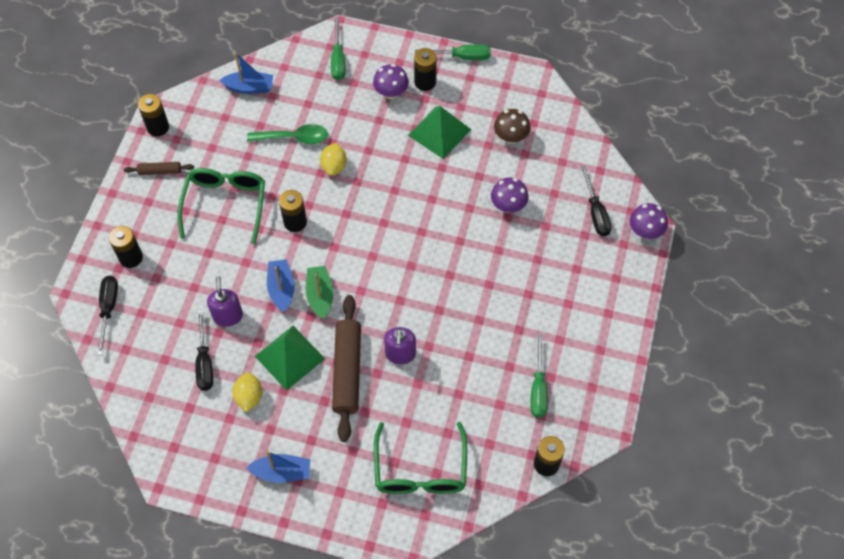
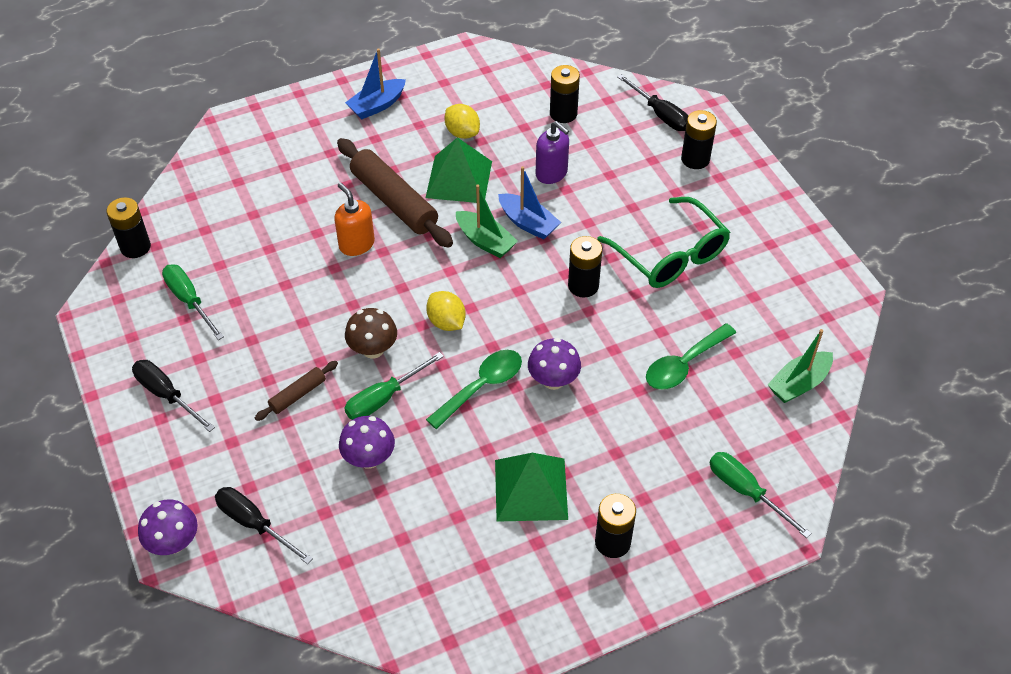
camera: 140 degrees right, 10 degrees down
(158, 127) = (831, 277): black battery -> black battery (563, 114)
(160, 171) = (771, 241): brown rolling pin -> brown rolling pin (297, 395)
(204, 362) = (529, 131): black screwdriver -> black screwdriver (167, 395)
(249, 87) = (799, 384): blue boat -> green boat
(334, 166) = (607, 365): yellow lemon -> yellow lemon (446, 322)
(391, 93) = (638, 496): purple mushroom -> purple mushroom (553, 380)
(400, 354) = (356, 244): purple soap dispenser -> orange soap dispenser
(412, 203) = (481, 386): none -> green spoon
(420, 469) = (255, 175): green glasses -> none
(462, 57) = (602, 616): green screwdriver -> green screwdriver (384, 398)
(510, 137) = (438, 546): brown mushroom -> brown mushroom (373, 349)

